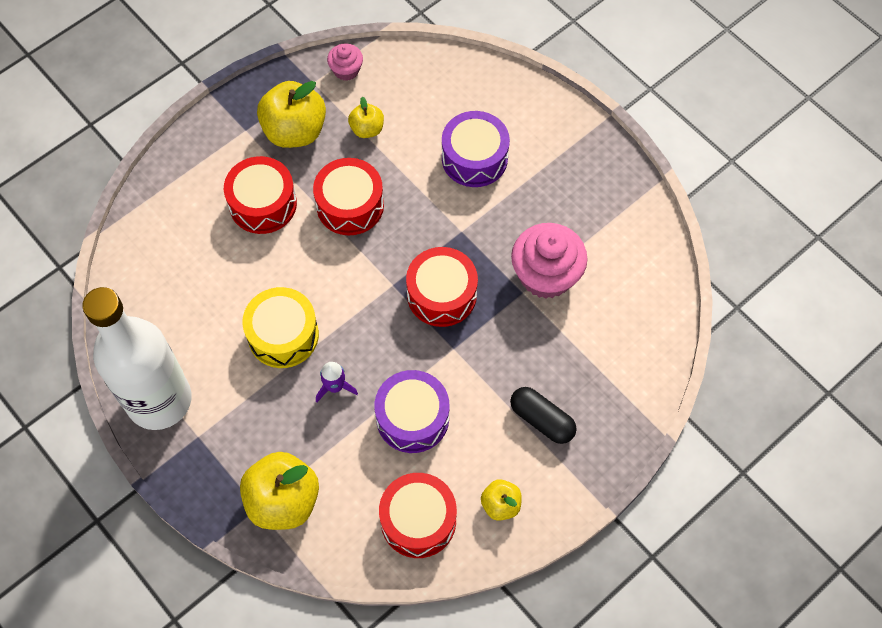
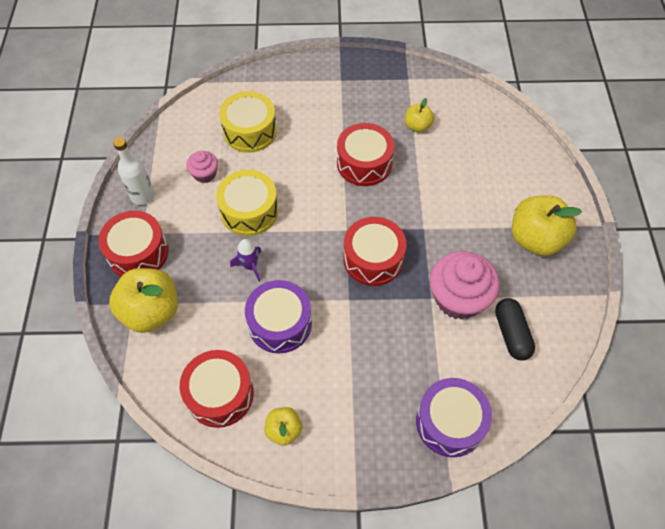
camera: 40 degrees right, 5 degrees down
(159, 400) = (142, 196): white bottle -> white bottle, size x0.46
(203, 252) = (250, 131): none -> yellow drum
(263, 204) = (311, 127): red drum -> red drum (138, 253)
(295, 131) = (370, 99): yellow apple -> yellow apple (535, 239)
(346, 70) = (436, 84): pink cupcake -> pink cupcake (205, 174)
(474, 158) = (474, 189): purple drum -> purple drum (450, 422)
(542, 420) = (366, 394): black capsule -> black capsule (511, 334)

